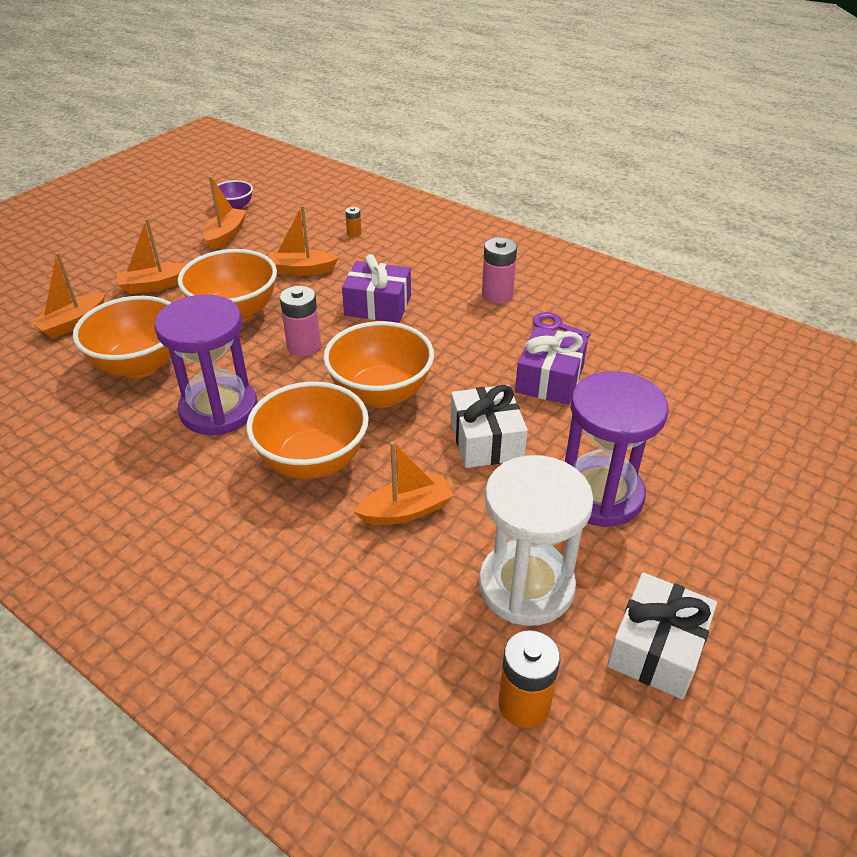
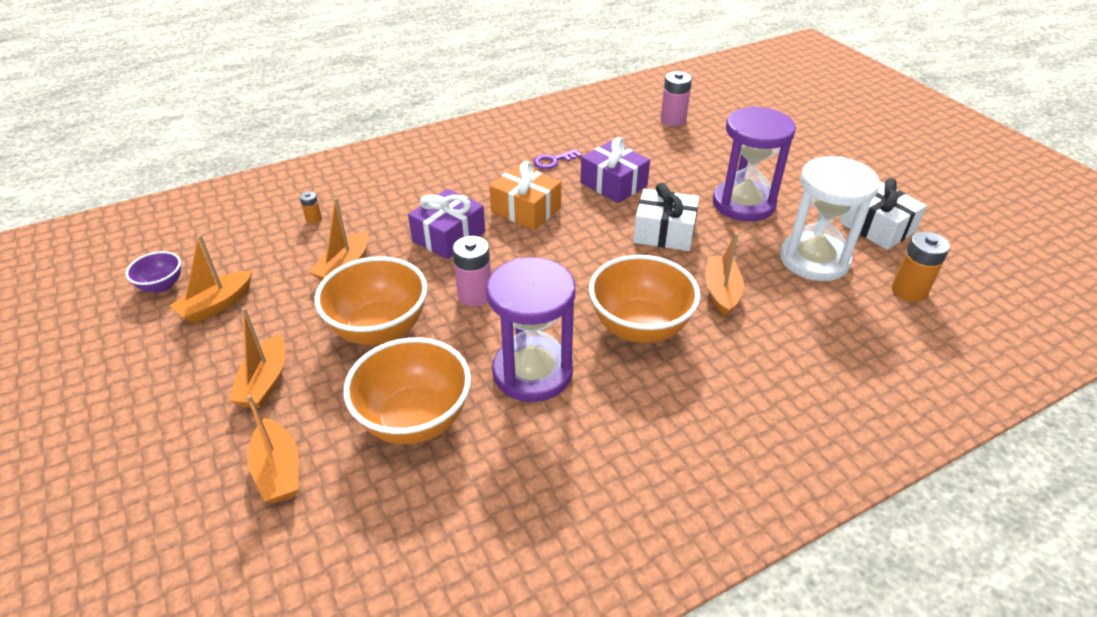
camera: 65 degrees left, 0 degrees up
(226, 235) = (216, 305): orange boat -> orange boat turned 90 degrees counterclockwise
(381, 393) = (575, 268): orange bowl -> none
(453, 335) = (526, 210): none -> orange gift
(497, 295) = (489, 173): pink battery -> pink battery (673, 120)

